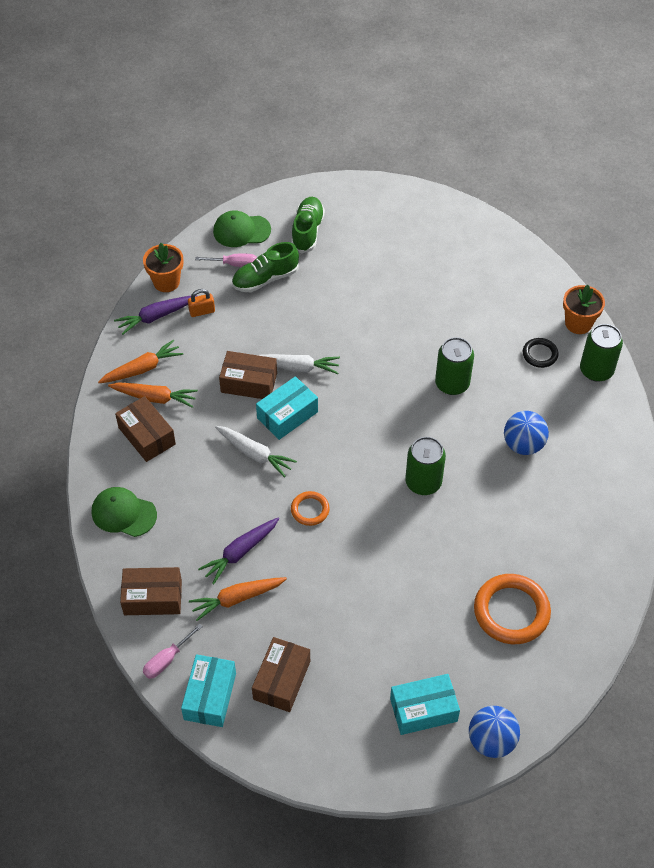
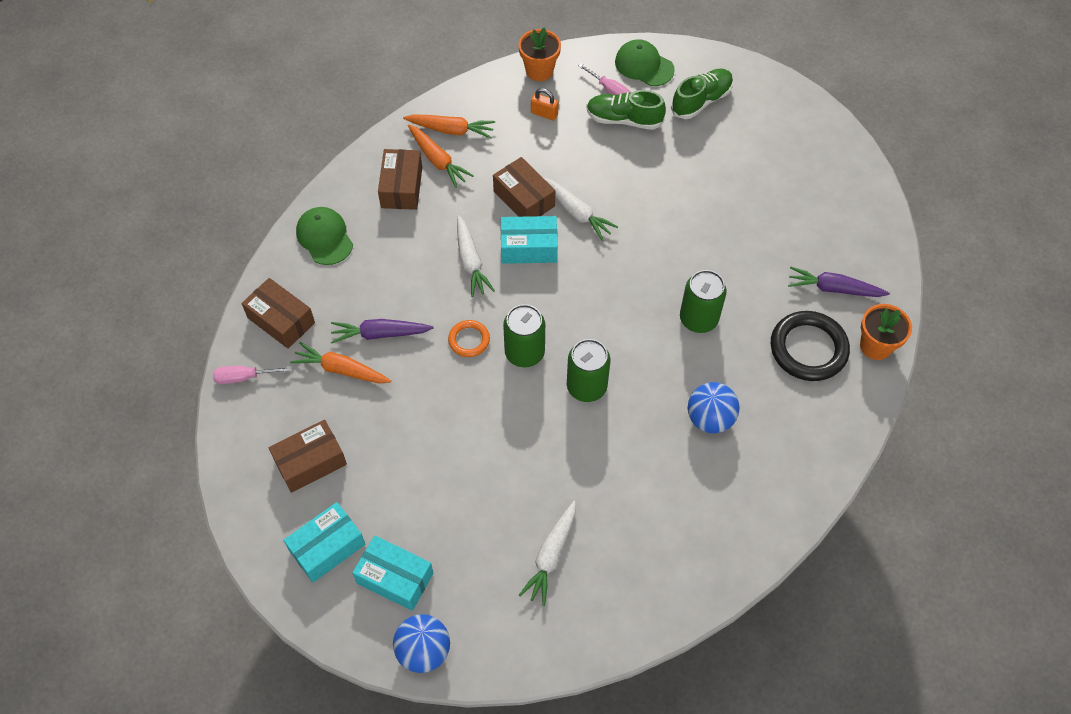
camera: 40 degrees right, 5 degrees up
(156, 317) = (503, 94): purple carrot -> purple carrot (834, 289)
(210, 696) = (246, 431): turquoise box -> turquoise box (327, 547)
(511, 611) = (551, 555): orange ring -> white carrot
(540, 354) = (808, 349): black ring -> black ring, size x1.88
(596, 370) = (849, 401): green can -> green can (524, 353)

